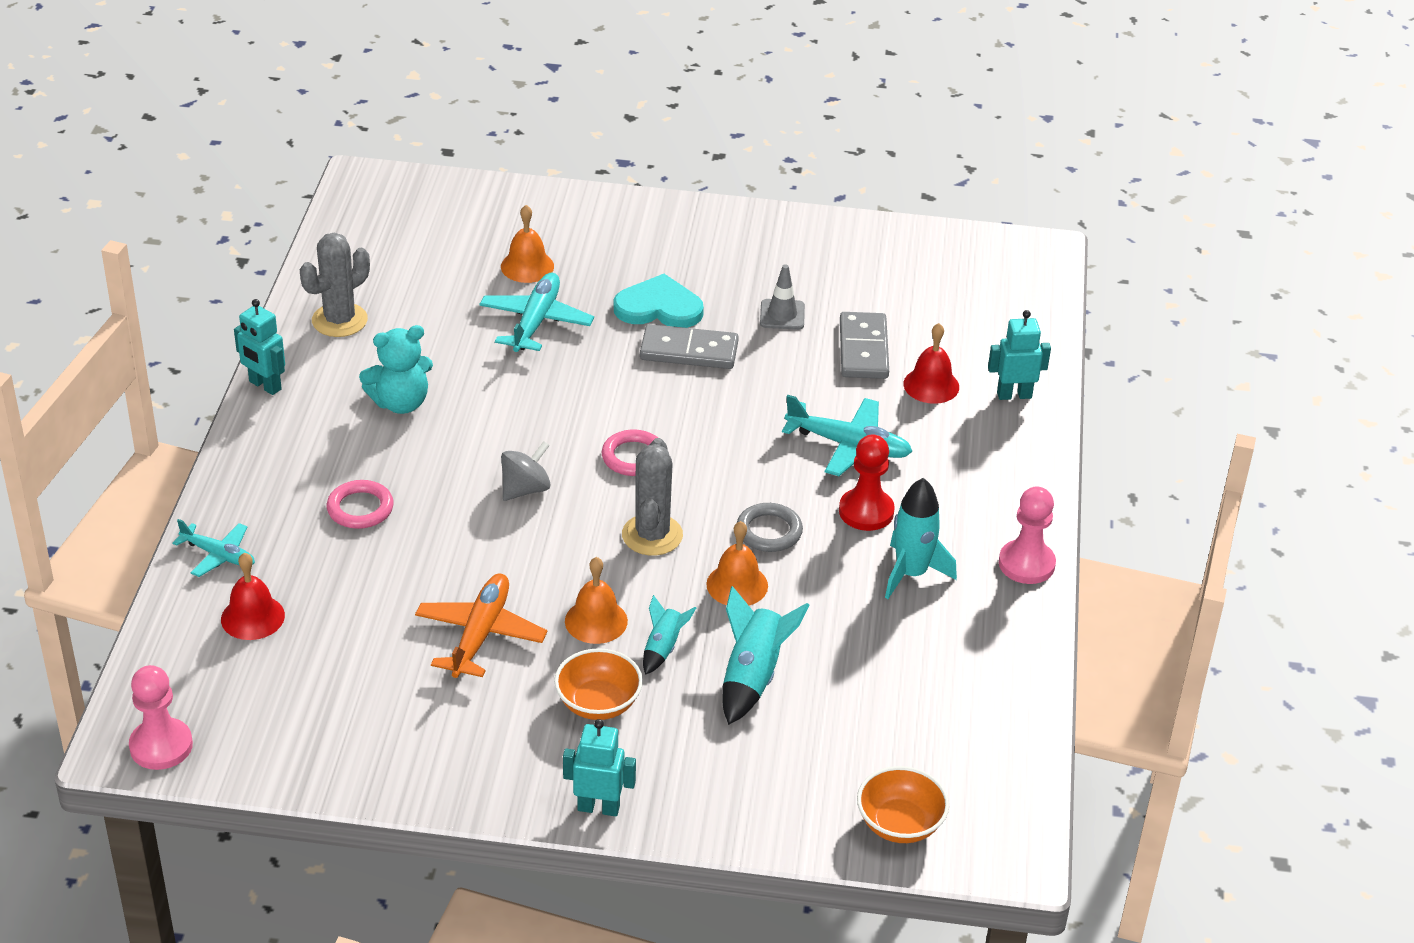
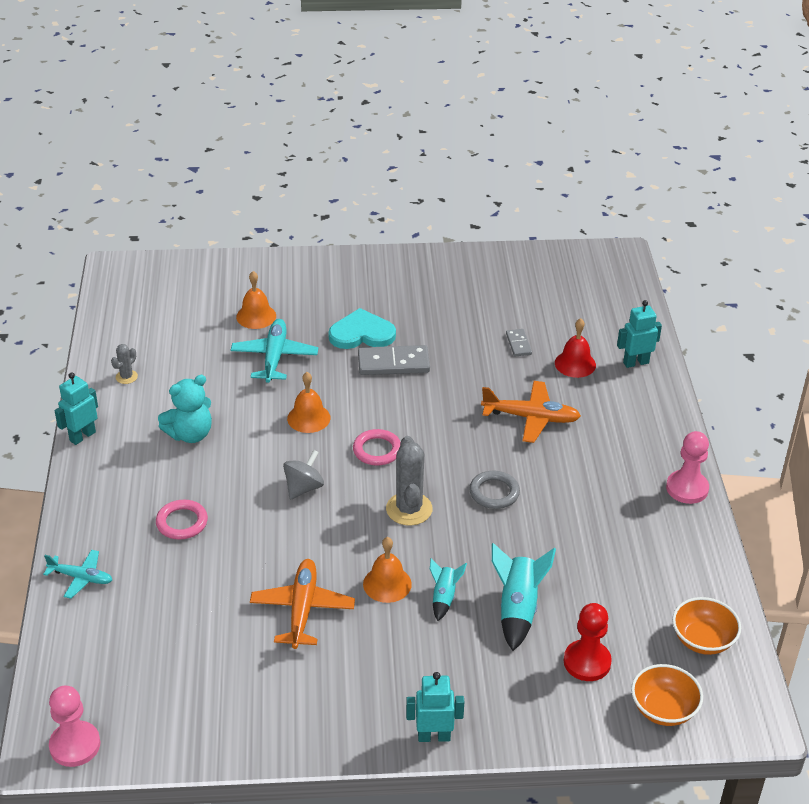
camera: 10 degrees left, 0 degrees up
(252, 617) = (121, 624): red bell -> none
(265, 386) = (82, 436): turquoise robot -> turquoise robot turned 105 degrees clockwise
(339, 320) = (126, 377): grey cactus -> grey cactus, size x0.52
(598, 703) = (408, 650): orange bowl -> orange bowl (702, 640)
(737, 585) = (483, 538): orange bell -> orange bell (308, 418)
(782, 315) = (452, 327): grey traffic cone -> none
(849, 445) = (531, 418): turquoise plane -> orange plane
(863, 349) = (518, 344): grey domino -> grey domino, size x0.54
(866, 511) = (559, 466): red pawn -> red pawn (587, 662)
(911, 574) = (607, 509): turquoise rocket -> none

